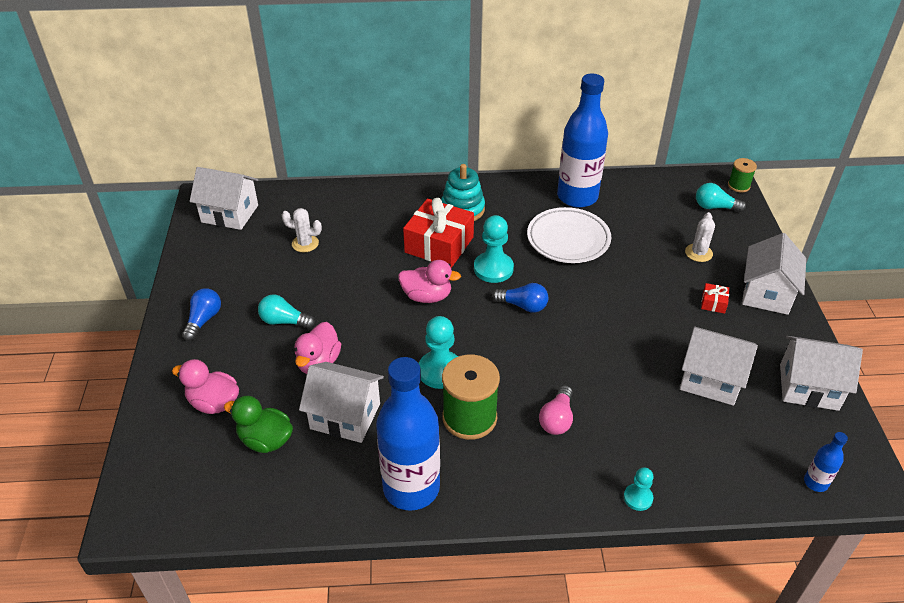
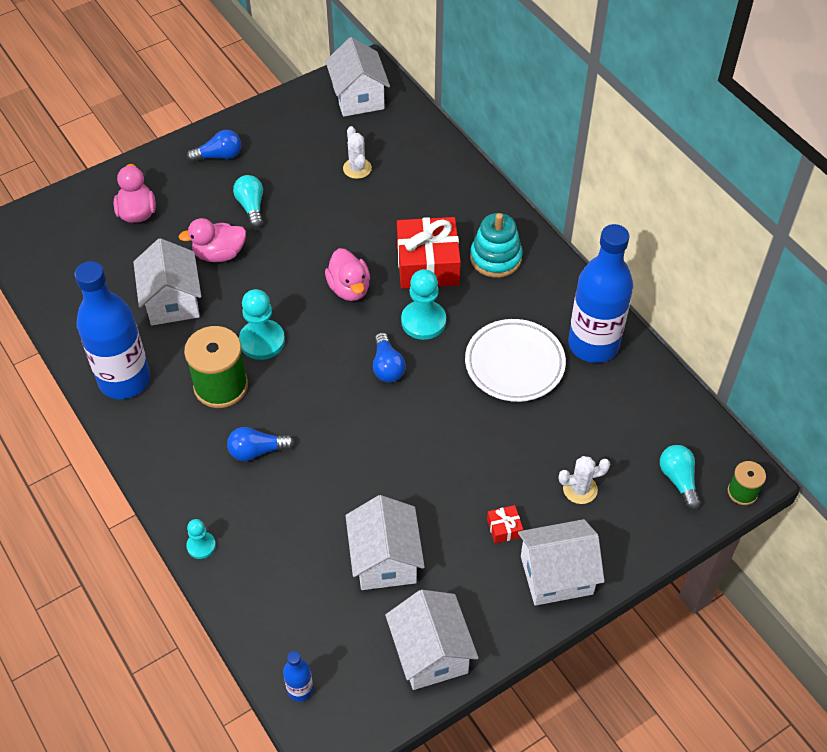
camera: 60 degrees right, 10 degrees up
(265, 440) = (119, 264): green duck -> none
(557, 419) = (257, 451): pink light bulb -> blue light bulb

